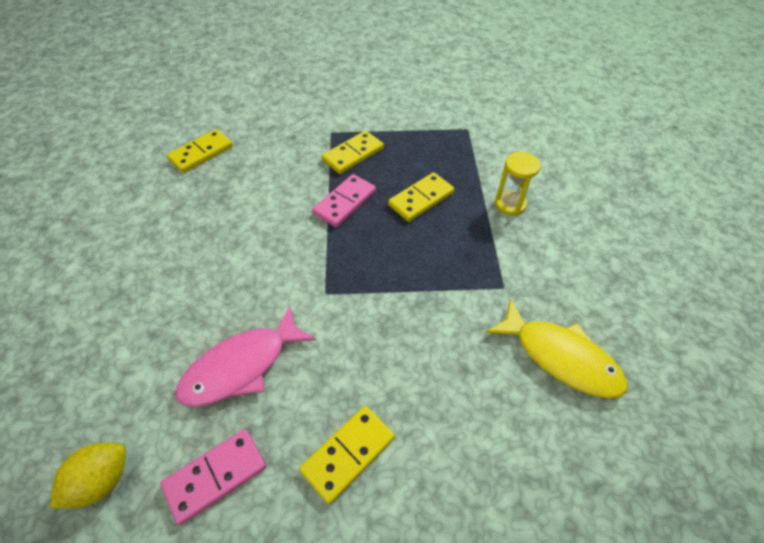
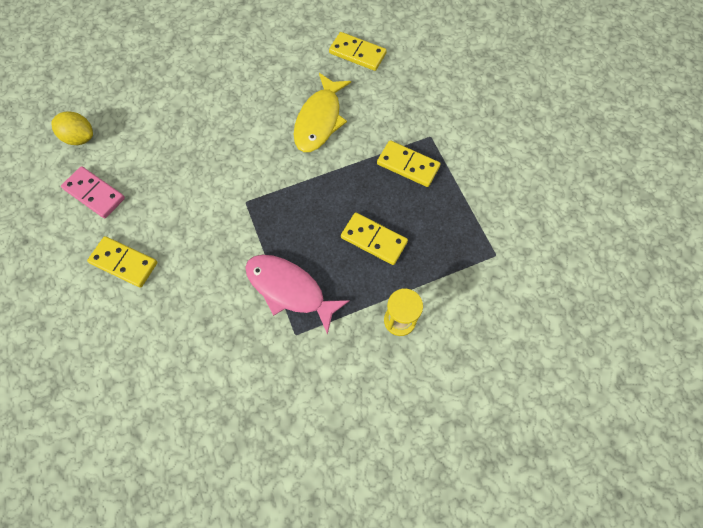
camera: 70 degrees right, 15 degrees up
(242, 366) = (169, 174): pink fish -> pink fish (289, 289)
(345, 202) = (344, 180): pink domino -> none
(560, 357) = (238, 394): yellow fish -> yellow fish (319, 120)

